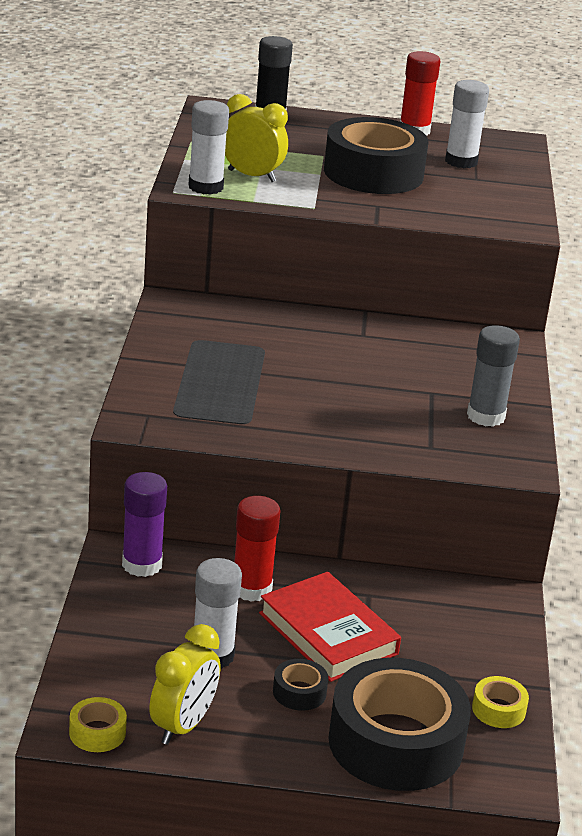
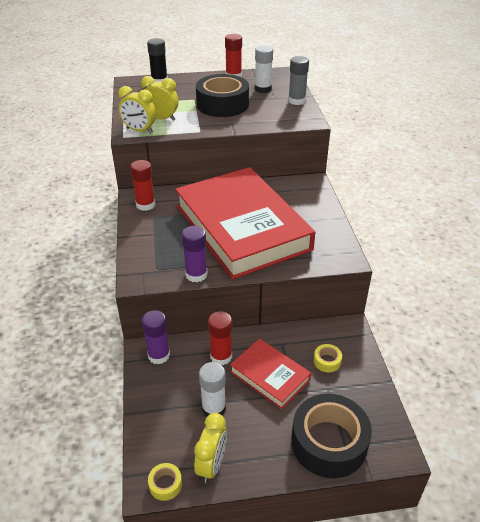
camera: 10 degrees left, 10 degrees up
(185, 319) = (145, 205): none -> red glue stick
(205, 187) = (139, 130): white glue stick -> yellow clock
(240, 435) = (196, 274): none -> purple glue stick
(299, 692) = (267, 421): black tape -> none
(348, 385) = (242, 227): none -> red book
(486, 416) = (317, 231): grey glue stick -> grey glue stick (296, 101)
(498, 710) = (373, 403): yellow tape -> yellow tape (327, 361)

